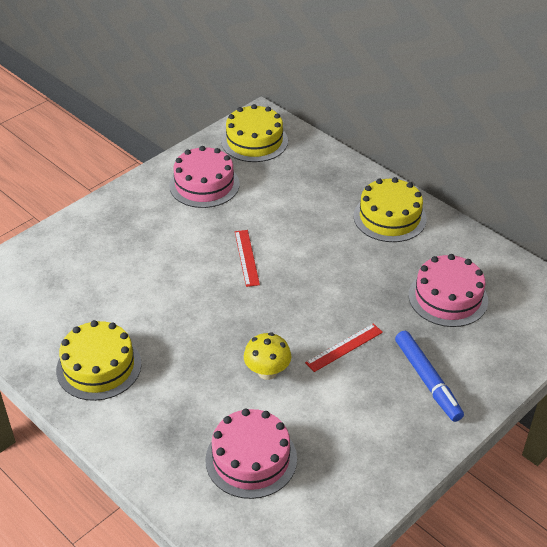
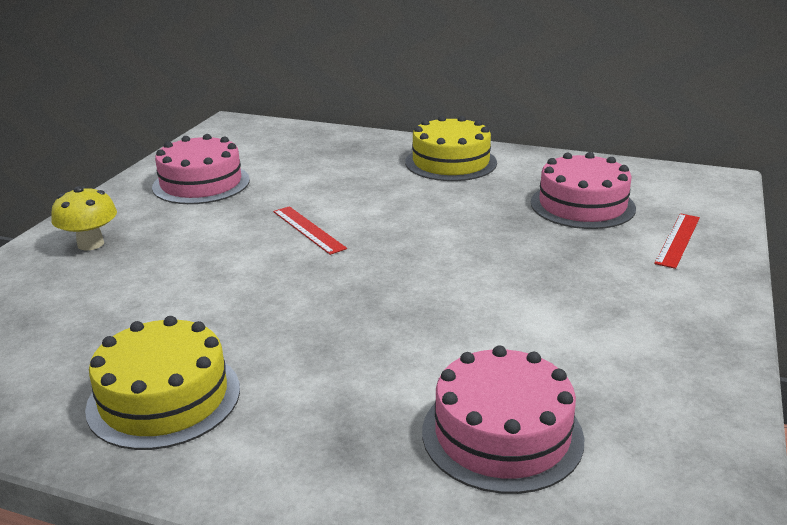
camera: 25 degrees left, 15 degrees down
(254, 141) = (239, 141): yellow cake -> none
(267, 372) = (434, 328): yellow mushroom -> yellow mushroom (90, 244)
(344, 347) = (511, 276): red ruler -> red ruler (678, 240)
(427, 380) = (642, 278): blue marker -> none

